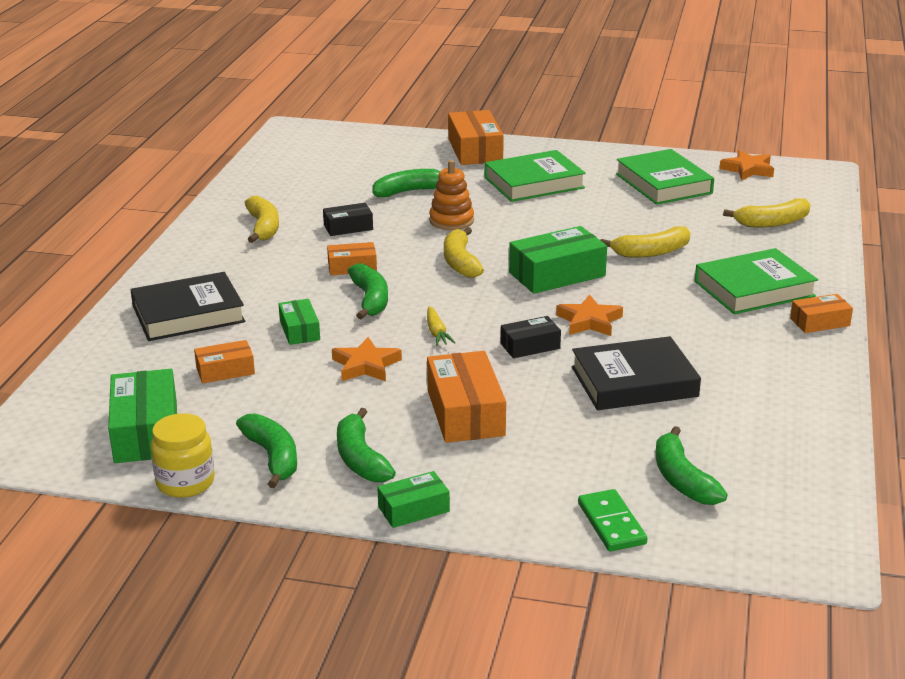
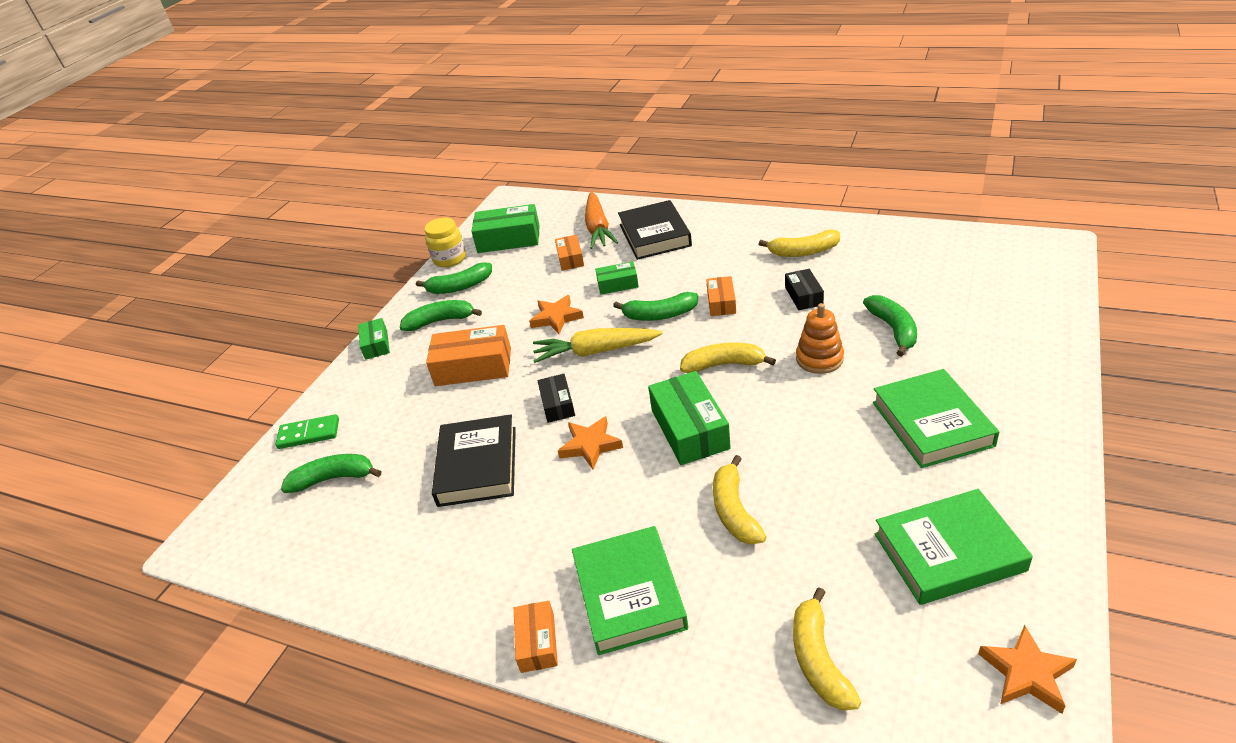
camera: 105 degrees right, 10 degrees up
(150, 357) = (598, 228): none -> orange carrot
(437, 332) = (595, 352): yellow carrot -> yellow carrot, size x1.99
(475, 150) = (1029, 377): orange box -> none

